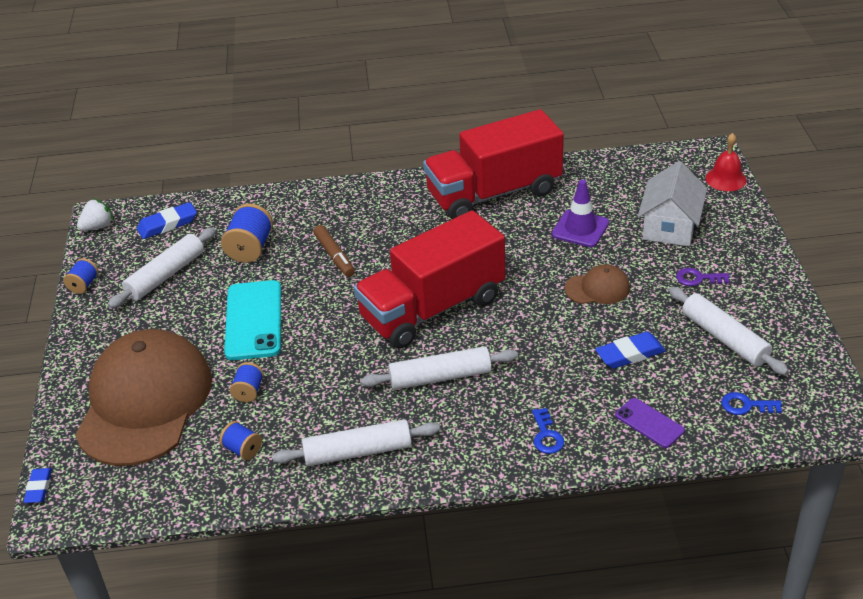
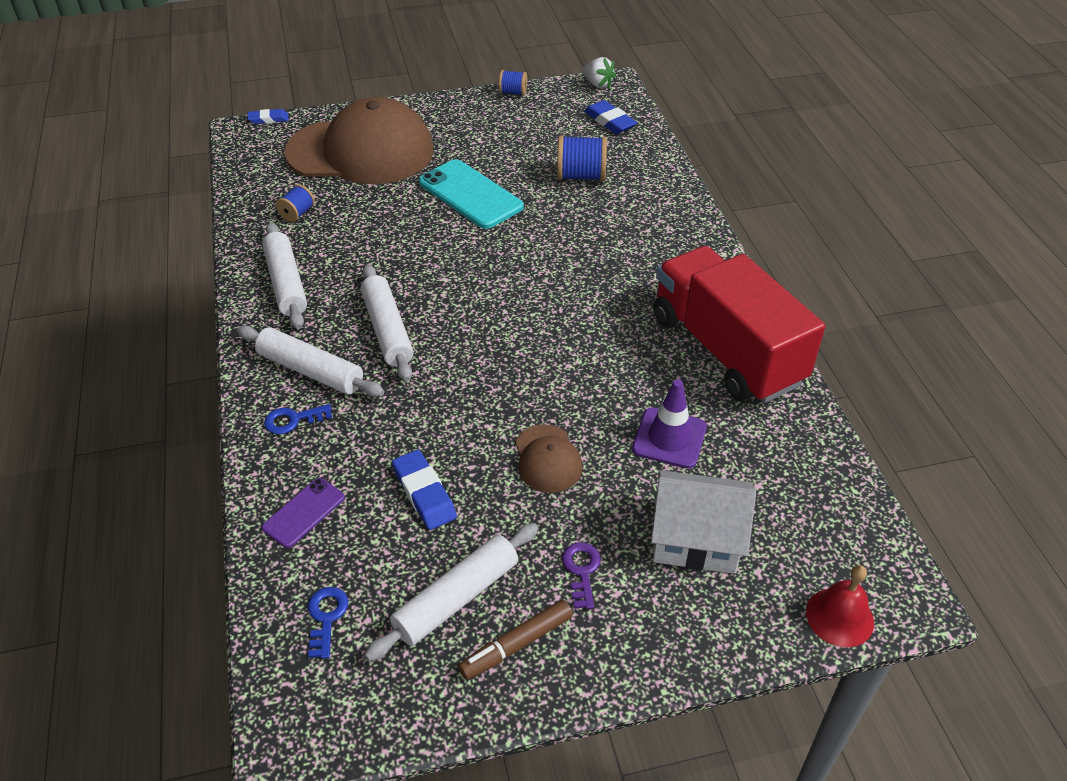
camera: 80 degrees right, 5 degrees up
(166, 275) = (532, 133): white rolling pin -> white rolling pin (311, 370)
(248, 391) = (371, 206): blue spool -> none
(253, 320) = (470, 194): turquoise phone -> turquoise phone turned 60 degrees clockwise
(334, 256) = (578, 233): brown marker -> brown marker (517, 644)
(432, 308) = (497, 314): red truck -> none

